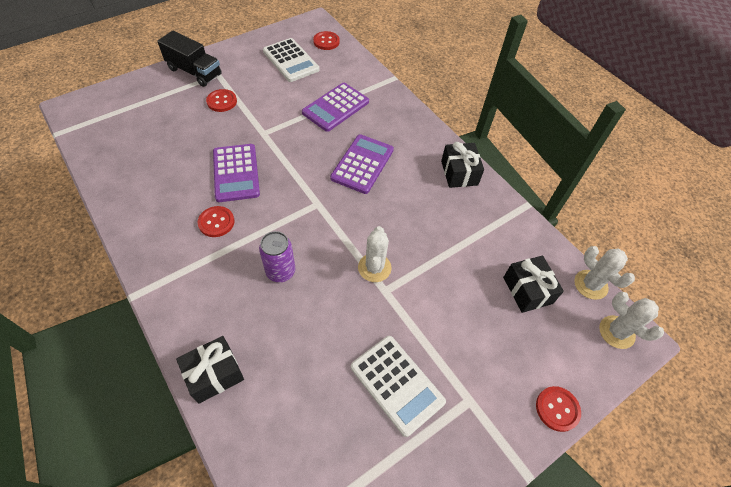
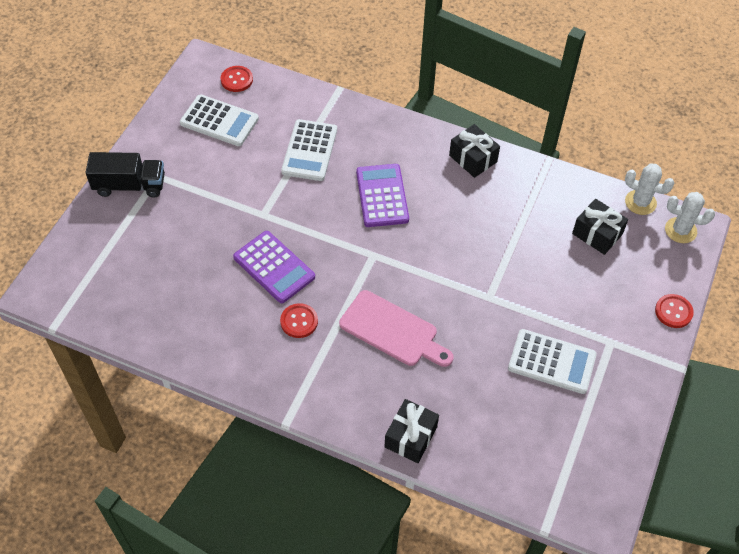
camera: 30 degrees left, 0 degrees up
(222, 101) = (191, 203): red button -> none
(280, 271) = (392, 330): purple can -> pink cutting board
(336, 107) = (309, 151): purple calculator -> white calculator
(374, 268) = (466, 283): white cactus -> none

